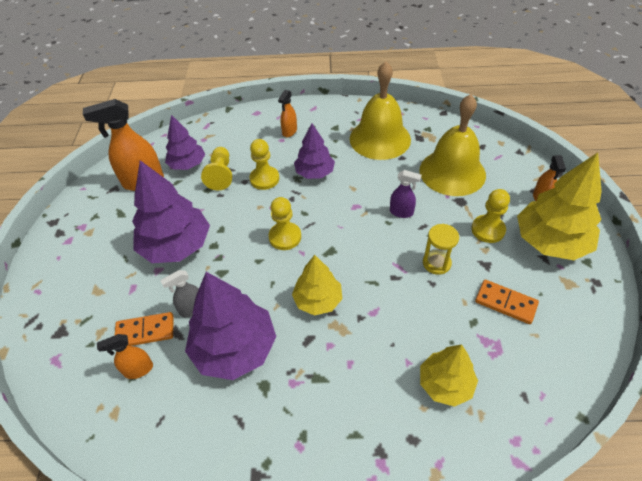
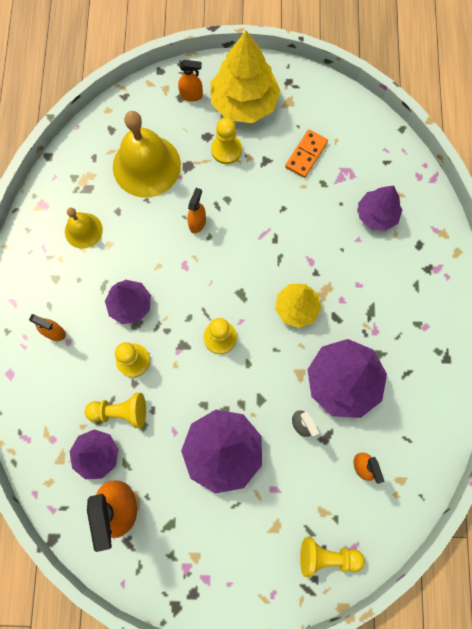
camera: 90 degrees left, 25 degrees up
(56, 336) = (327, 556): none -> yellow pawn
(145, 331) = (324, 467): orange domino -> none
(380, 139) = (83, 230): yellow bell -> yellow bell, size x0.54
(401, 212) = (197, 222): purple spray bottle -> orange spray bottle
(436, 263) = (261, 201): yellow hourglass -> none
(445, 384) = (377, 215): yellow tree -> purple tree

